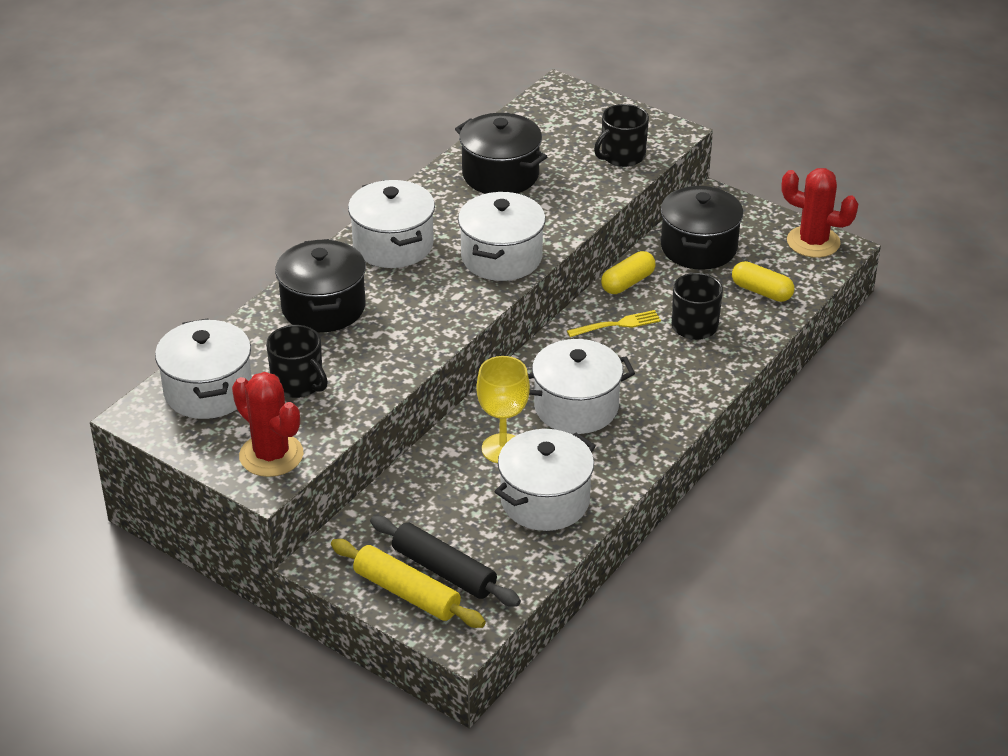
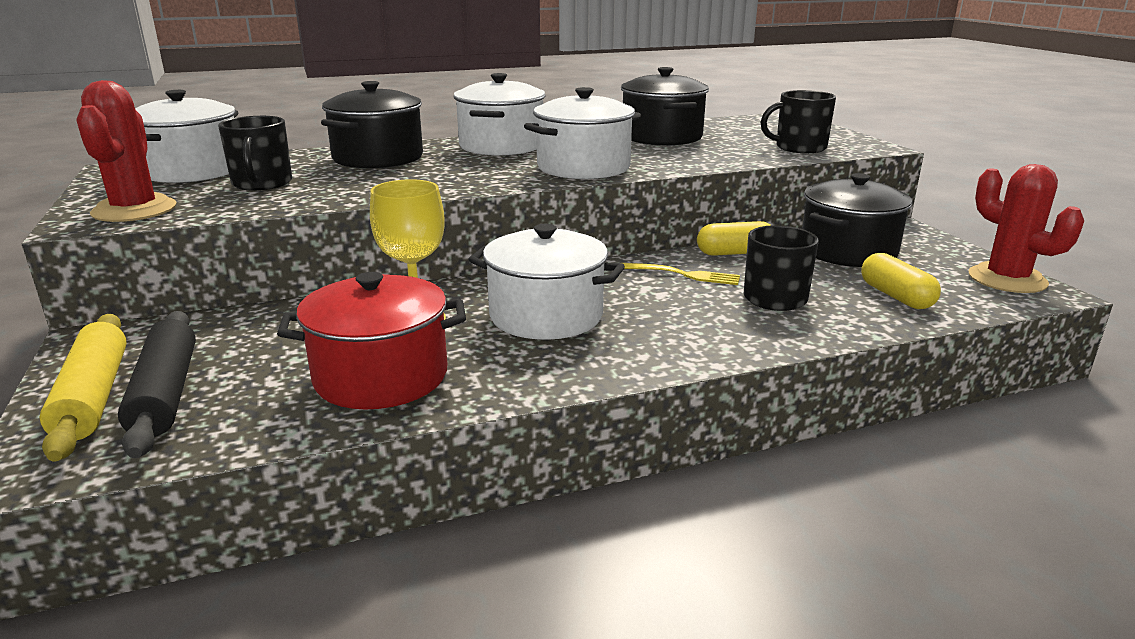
camera: 35 degrees right, 15 degrees down
(545, 501) = (381, 376): white pot -> red pot

